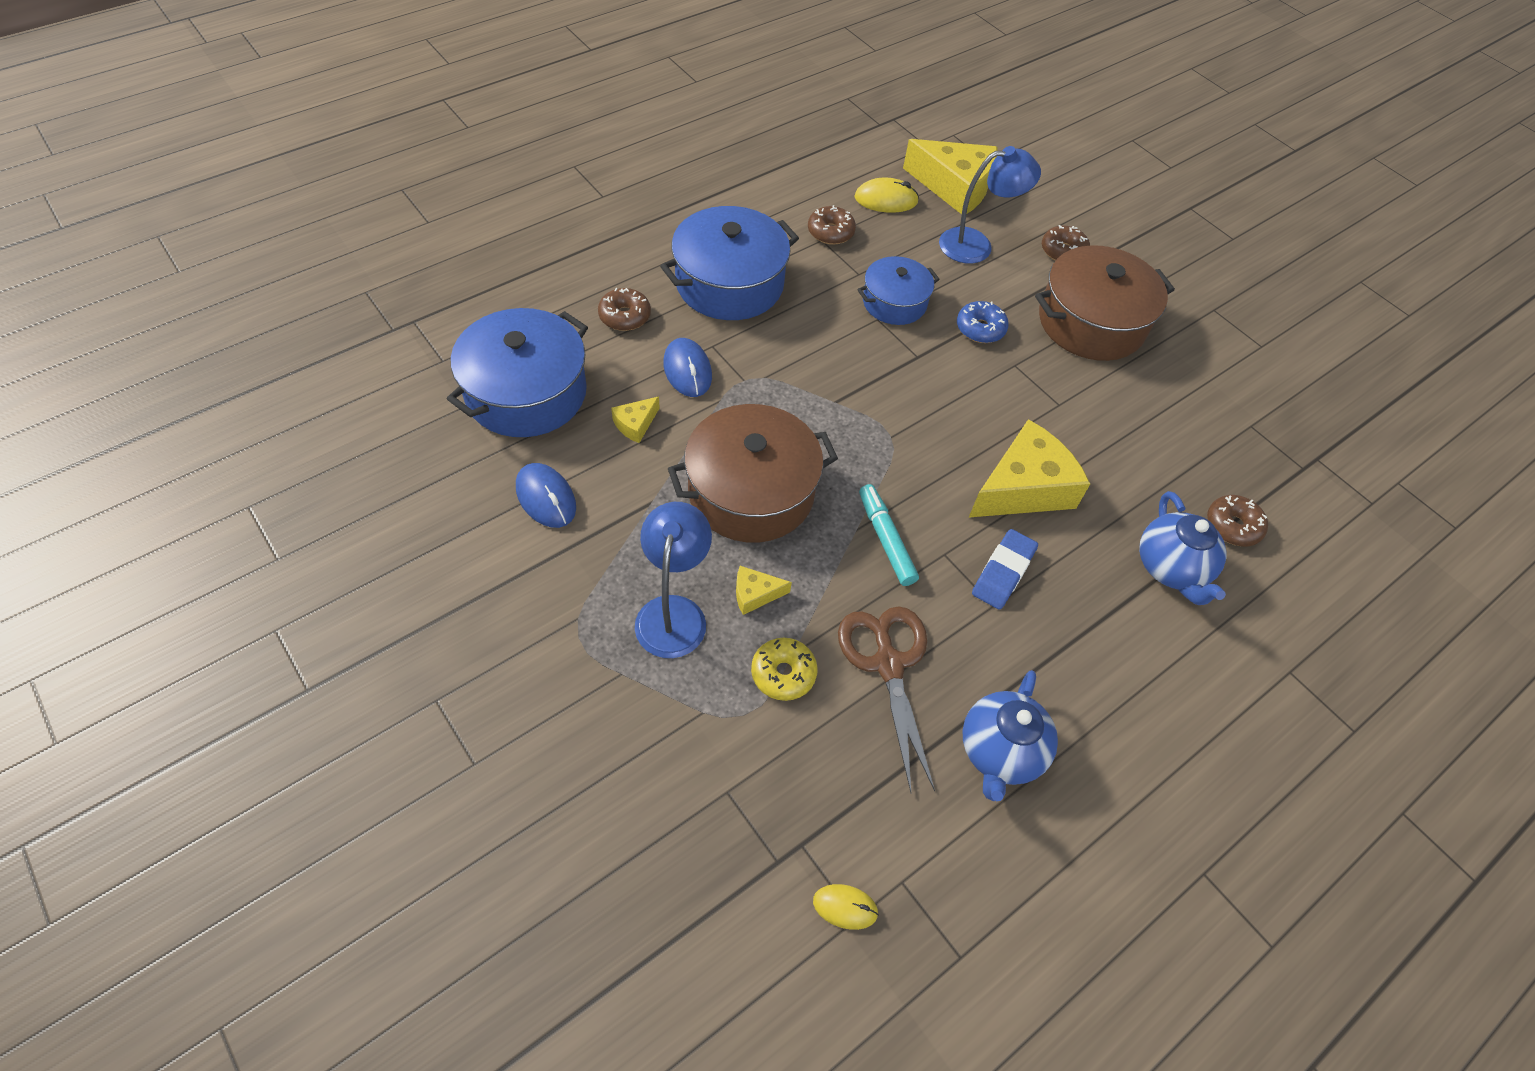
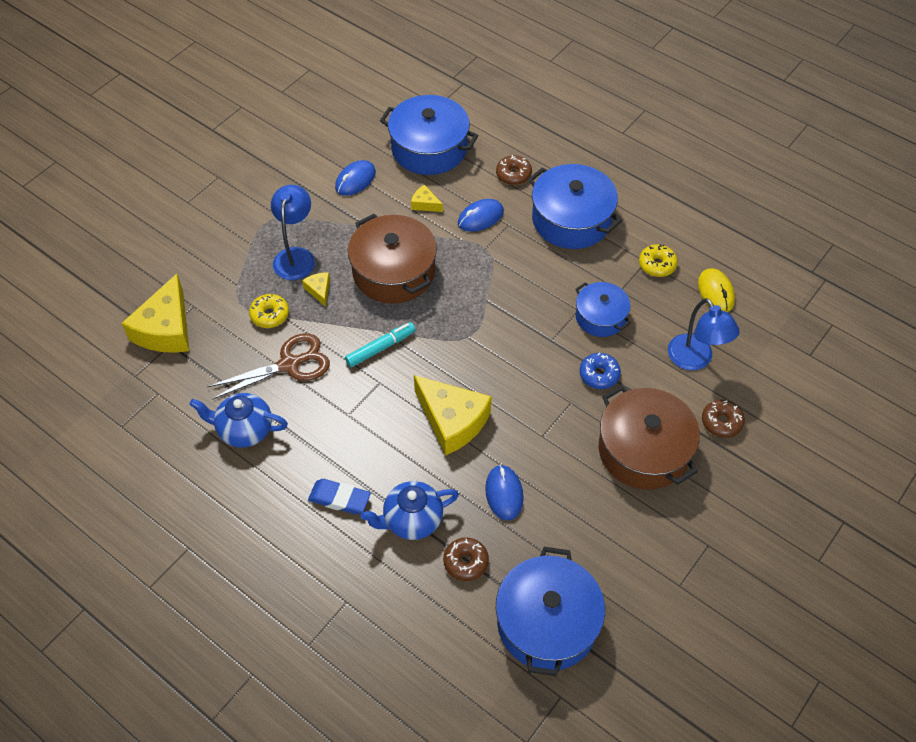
camera: 80 degrees right, 0 degrees up
(673, 612) = (296, 256): blue lamp -> blue lamp turned 75 degrees counterclockwise
(830, 232) = (657, 265): brown donut -> yellow donut
(845, 907) = (139, 370): yellow mouse -> none
(954, 187) = (760, 335): yellow cheese -> yellow cheese (166, 329)
(1003, 572) = (375, 416): blue eraser -> blue eraser (339, 499)
(1138, 463) = (504, 493): none -> blue mouse
(1310, 469) = (547, 622): none -> blue pot

